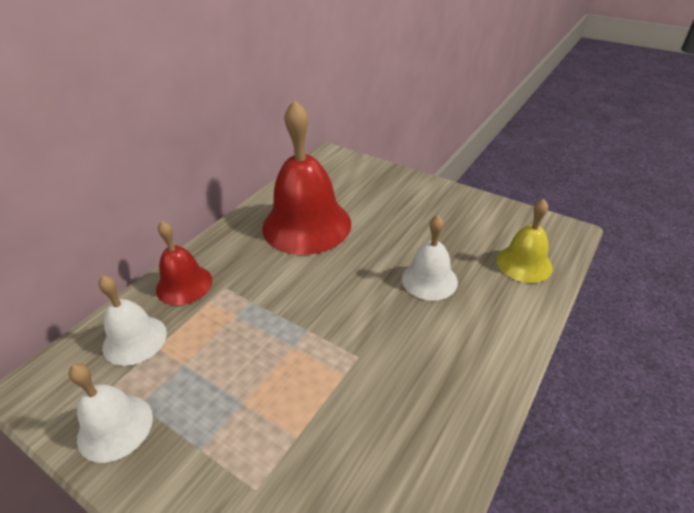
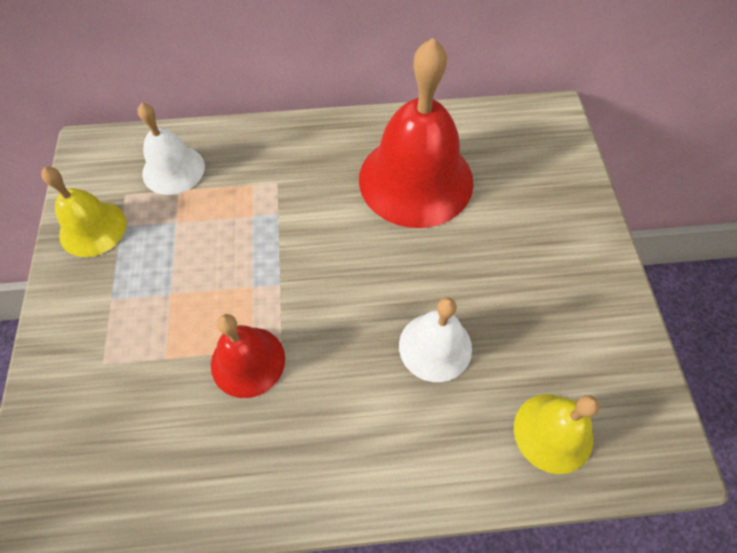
camera: 50 degrees right, 20 degrees up
(115, 427) = (92, 228): white bell -> yellow bell
(184, 284) = (255, 150): red bell -> red bell (248, 361)

